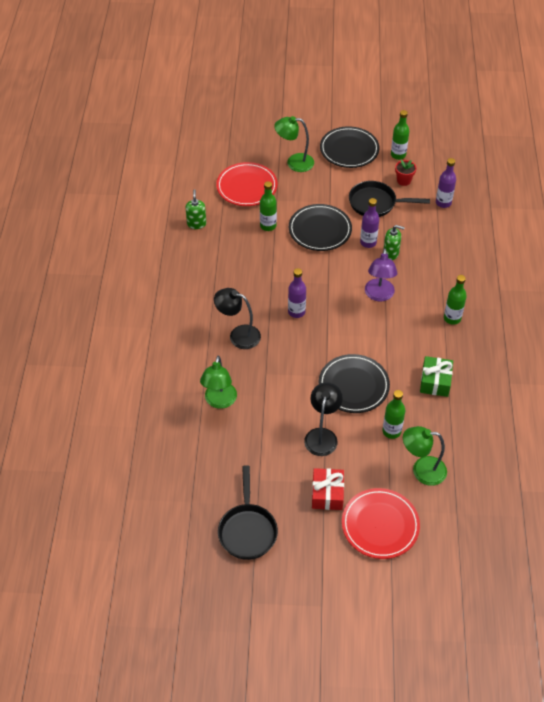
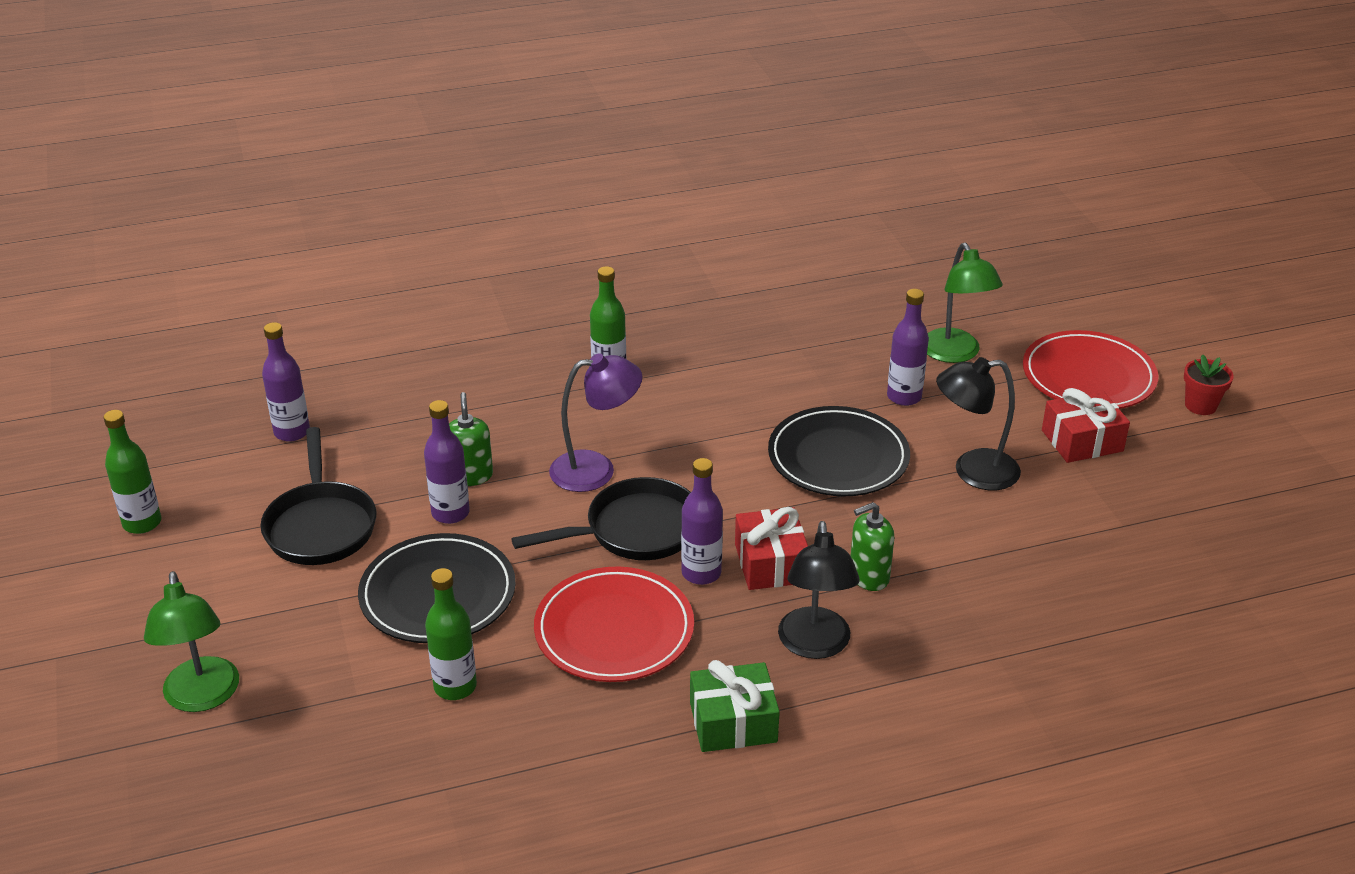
camera: 110 degrees left, 15 degrees down
(196, 224) = (497, 832): green soap dispenser -> green soap dispenser (868, 576)
(219, 401) = (1001, 626): green lamp -> none
(247, 187) = (321, 767): red plate -> red plate (614, 630)
(247, 530) = (1229, 513): black pan -> black pan (635, 530)
(292, 336) = (770, 563): none -> red gift
(349, 150) = (134, 607): black plate -> none
(391, 431) = (904, 397): green bottle -> purple bottle
(404, 180) = (232, 498): red flower pot -> red flower pot (1200, 405)
(435, 382) = (766, 369): green gift -> green gift (733, 722)

